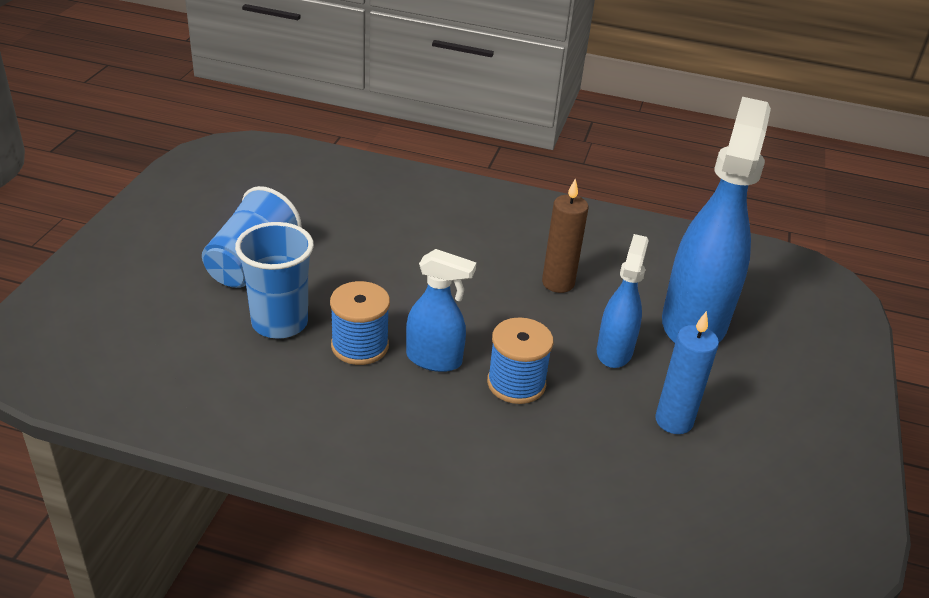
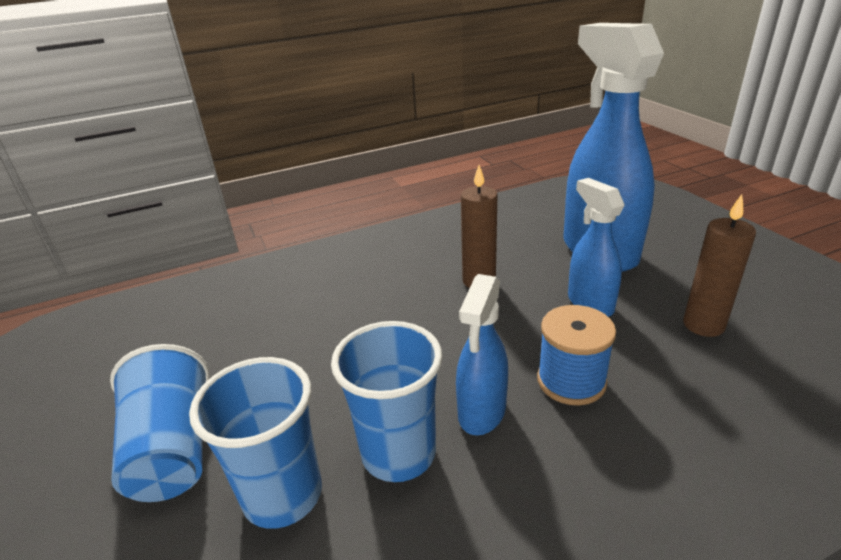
camera: 35 degrees left, 5 degrees down
(360, 346) = (398, 453): blue spool -> blue cup
(434, 359) = (482, 412): blue spray bottle -> blue spray bottle turned 135 degrees clockwise
(674, 421) = (703, 325): blue candle -> brown candle

